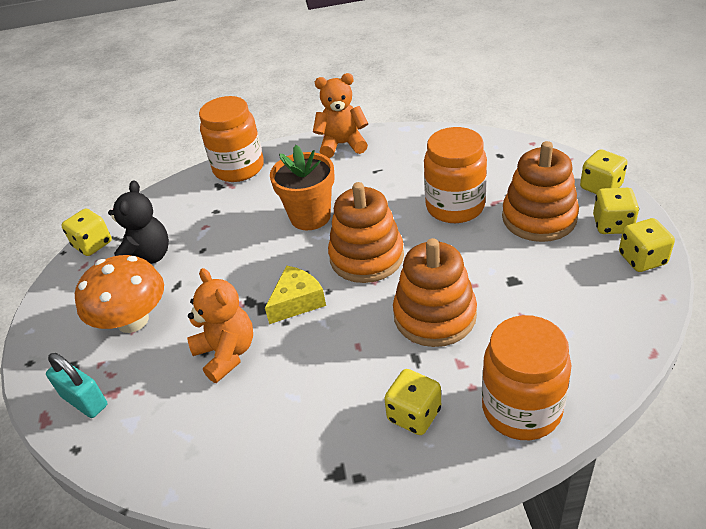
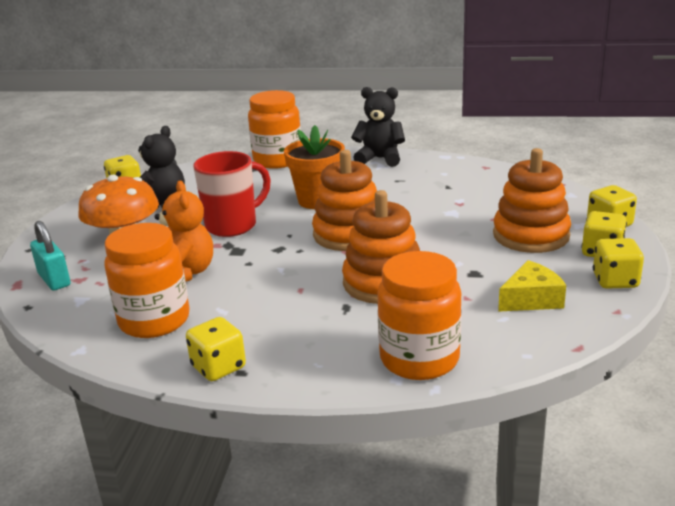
camera: 15 degrees right, 15 degrees down
(240, 272) = (233, 225): none -> red mug
(297, 302) = (267, 252): yellow cheese -> yellow cheese (531, 299)
(342, 144) = (380, 159): orange teddy bear -> black teddy bear
(414, 414) = (318, 342): yellow dice -> yellow dice (218, 367)
(455, 207) = (454, 215): orange jar -> orange jar (154, 321)

